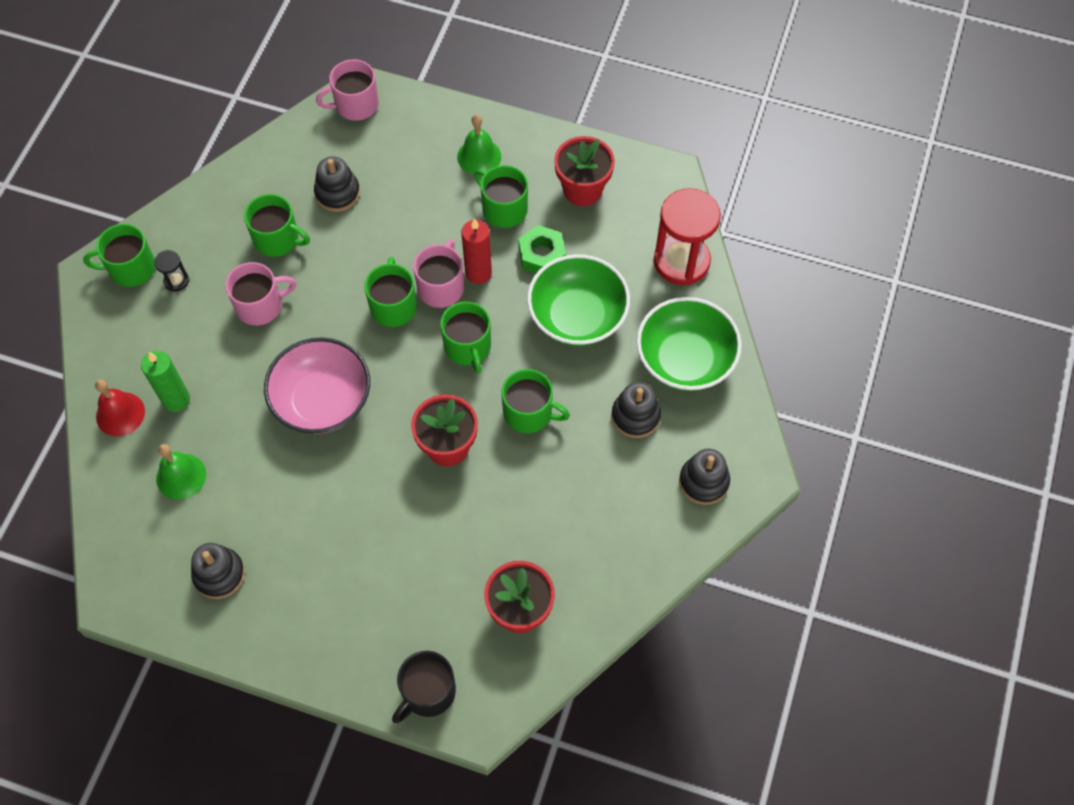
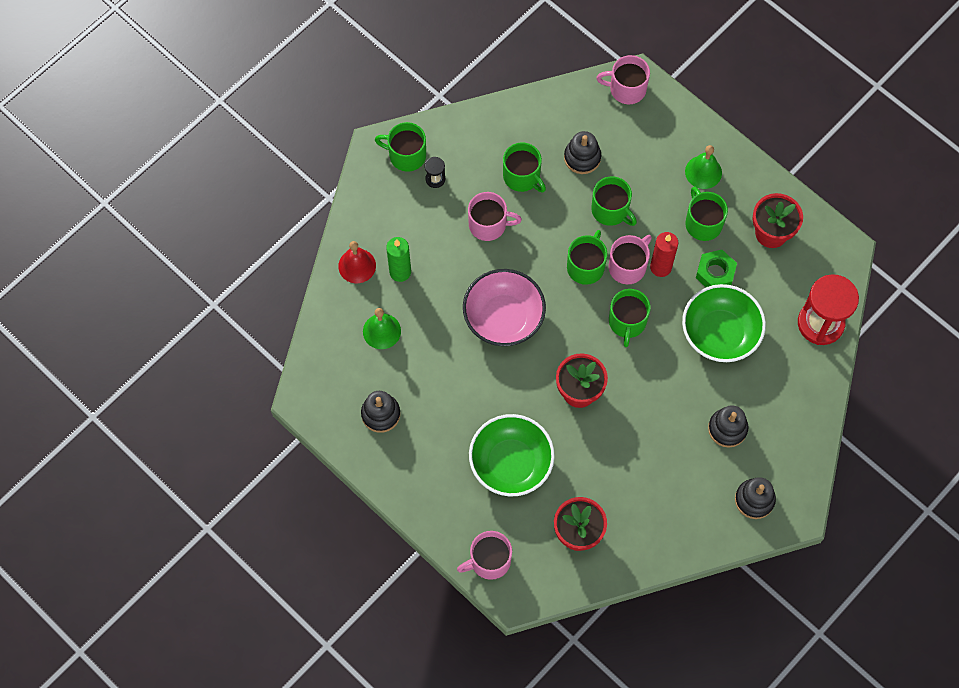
camera: 25 degrees right, 5 degrees up
(427, 692) = (489, 561): black mug -> pink mug
(529, 413) = (649, 392): green mug -> green mug (610, 210)
(685, 360) = (785, 402): green bowl -> green bowl (511, 463)

